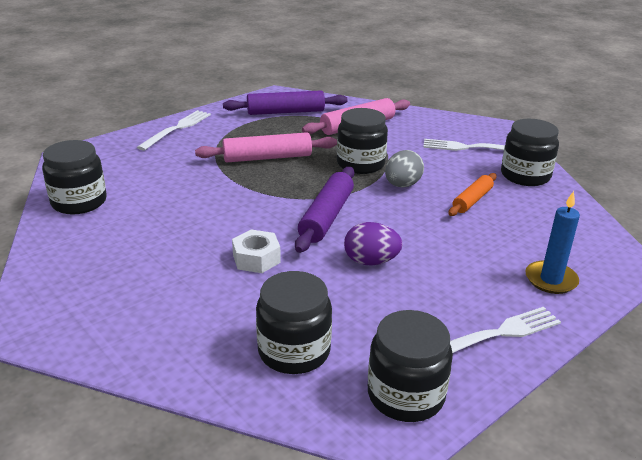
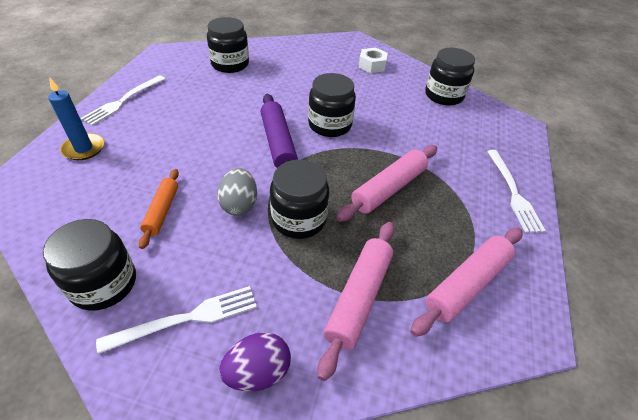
camera: 145 degrees right, 15 degrees up
(256, 258) = (294, 98): white nut -> white nut (372, 65)
(285, 112) = (467, 284): purple rolling pin -> pink rolling pin
(371, 261) = (221, 119): purple egg -> purple egg (258, 372)
(406, 395) = (166, 64): black jar -> black jar (330, 125)

